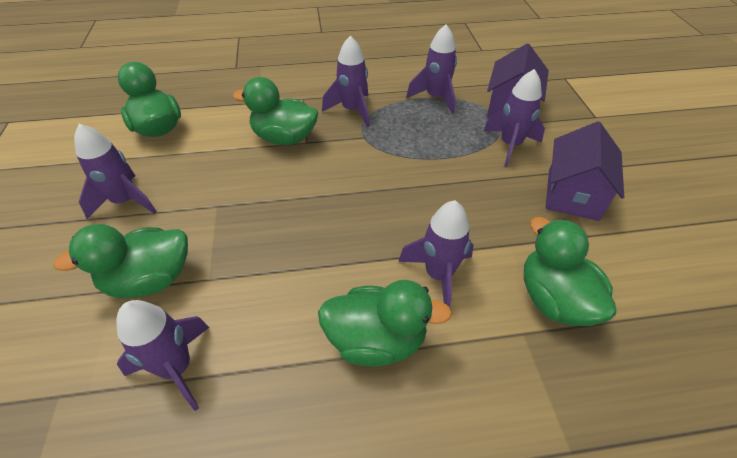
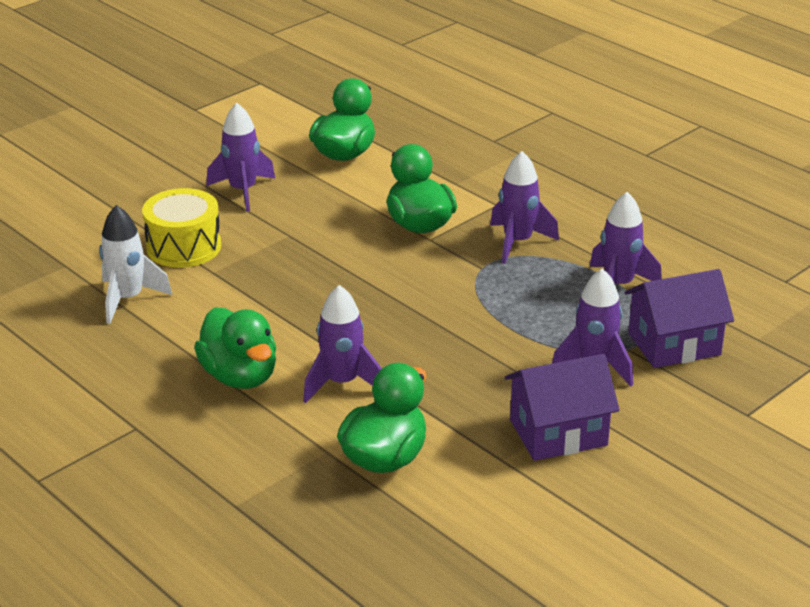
camera: 55 degrees right, 15 degrees down
(150, 279) = (184, 247): green duck -> yellow drum
(177, 368) = (128, 299): purple rocket -> white rocket

